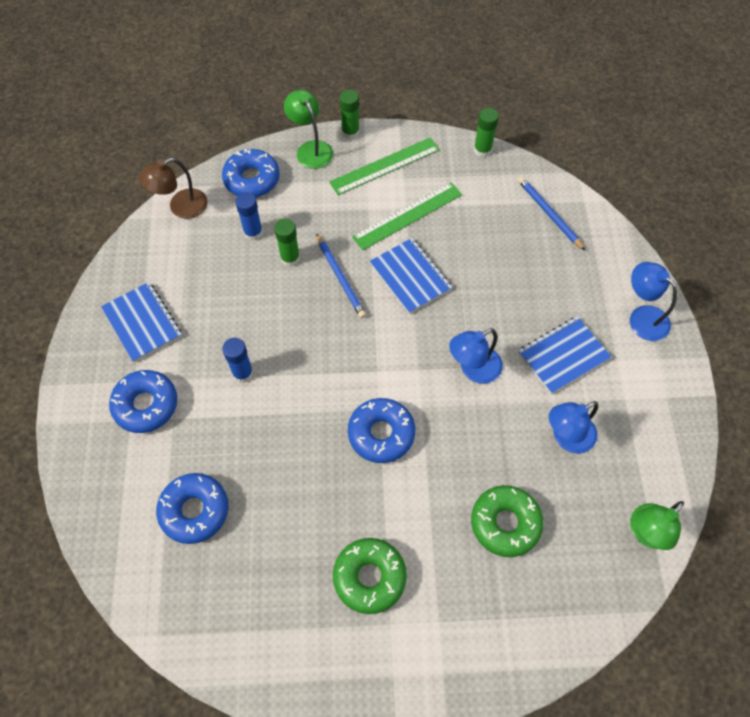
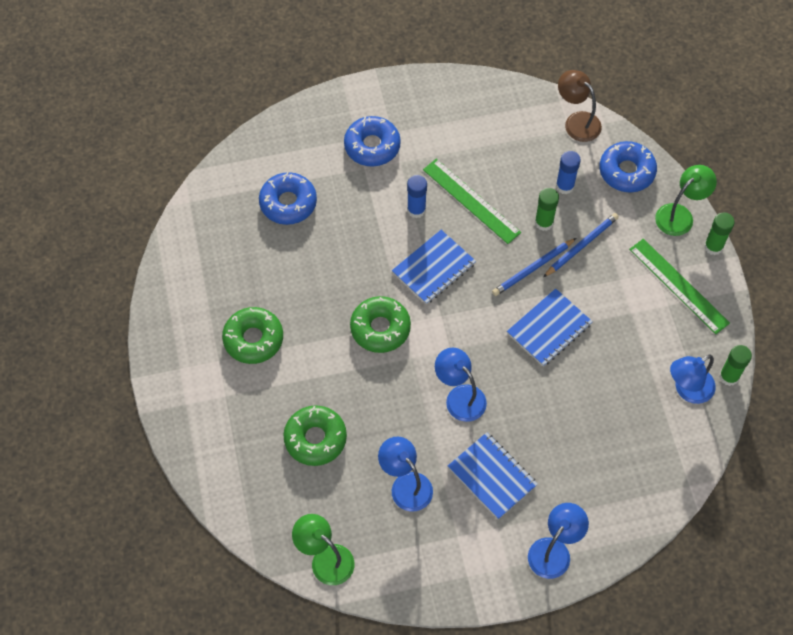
camera: 80 degrees right, 0 degrees up
(142, 322) = (448, 123): blue notebook -> blue notebook (434, 268)
(381, 433) = (380, 328): blue donut -> green donut
(408, 216) = (621, 316): green ruler -> green ruler (471, 201)
(491, 182) = (687, 390): none -> blue lamp
(549, 214) = (661, 451): blue pencil -> blue pencil (581, 245)

